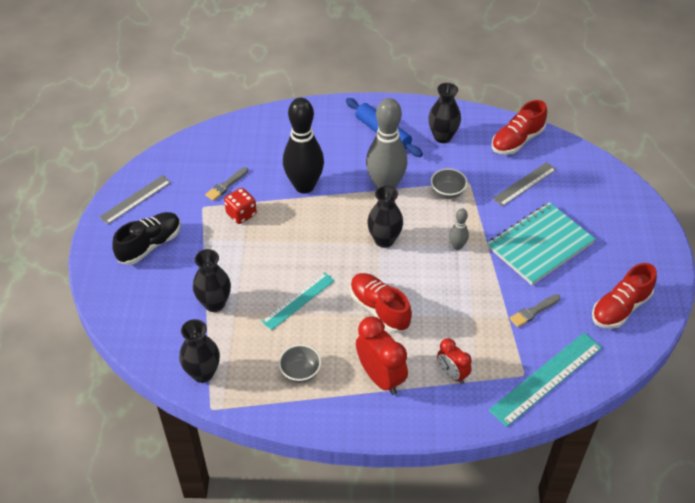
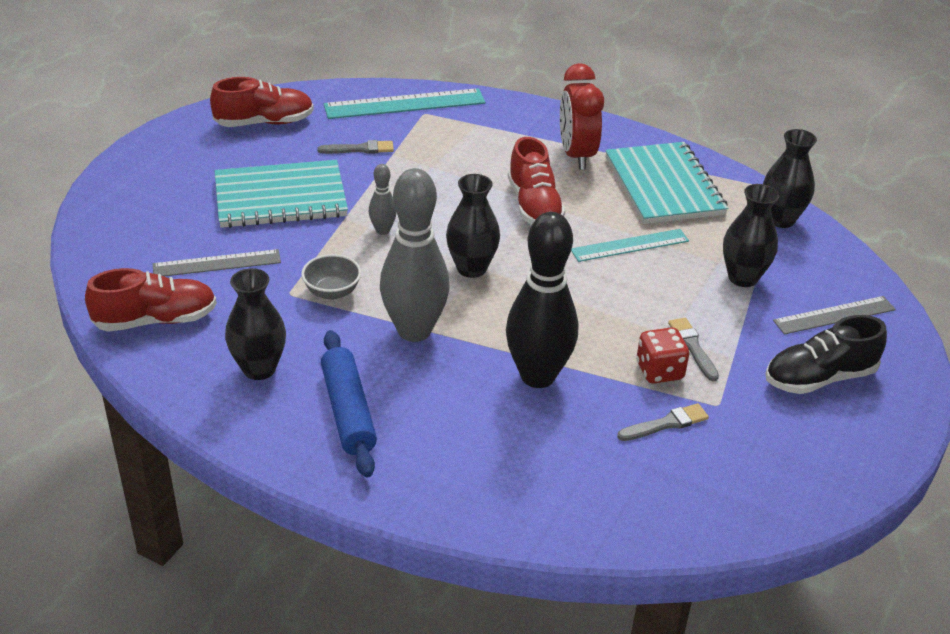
camera: 155 degrees left, 10 degrees down
(135, 199) = (831, 457): grey ruler -> grey ruler (834, 315)
(228, 237) = (692, 347): none -> grey brush
(300, 372) = (663, 186): grey bowl -> turquoise notebook
(452, 374) = (497, 135): red clock -> none

